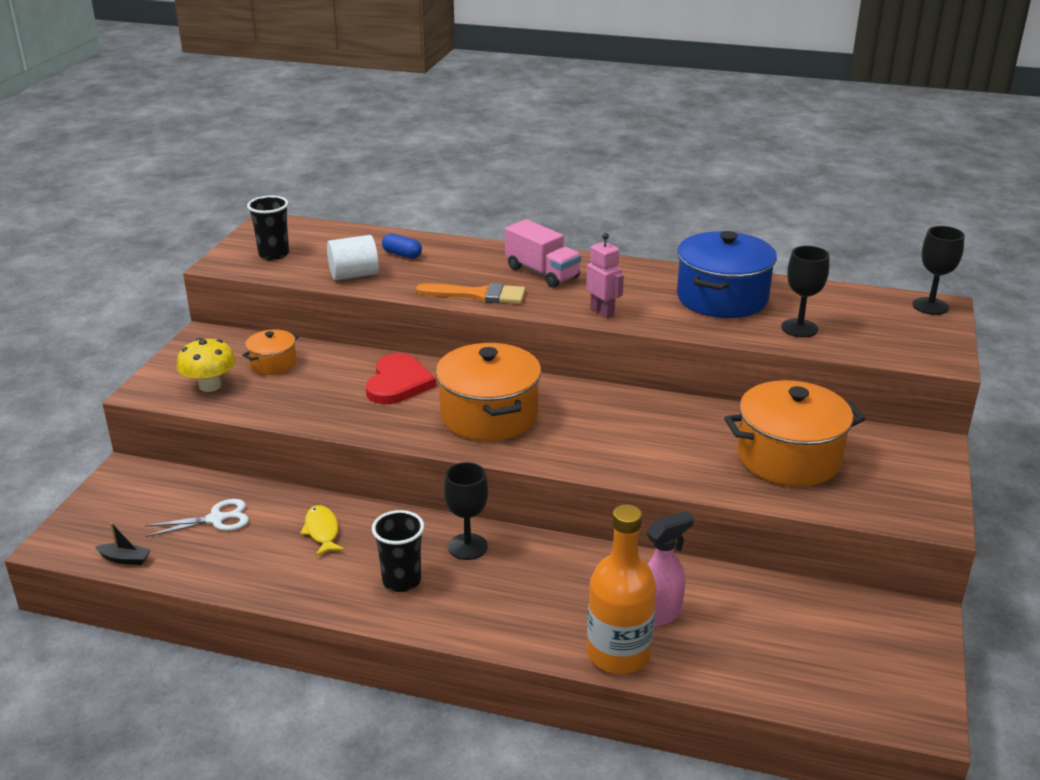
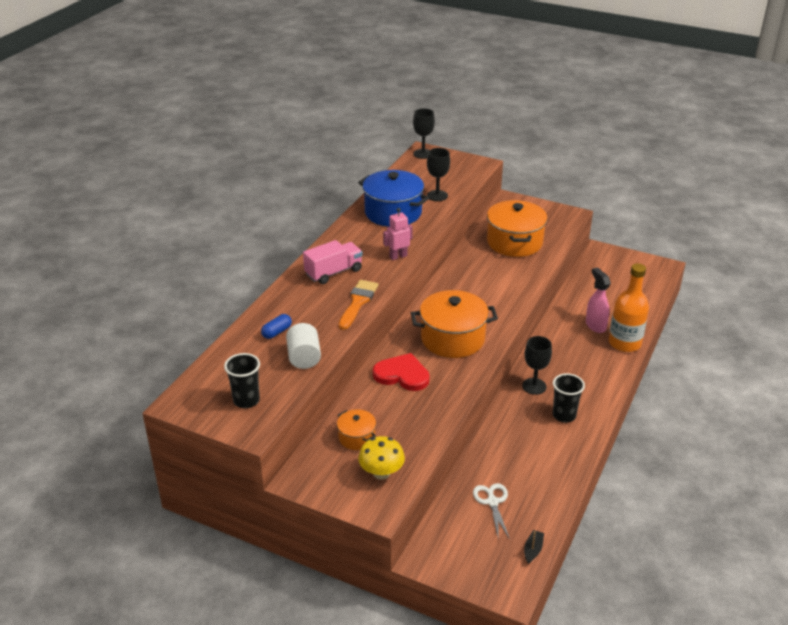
camera: 80 degrees left, 5 degrees up
(322, 531) = (512, 448): yellow fish -> none

